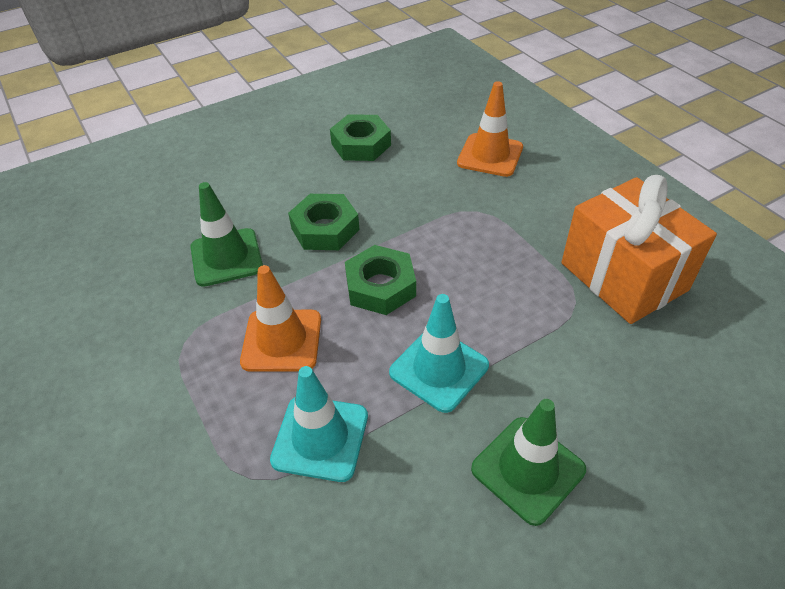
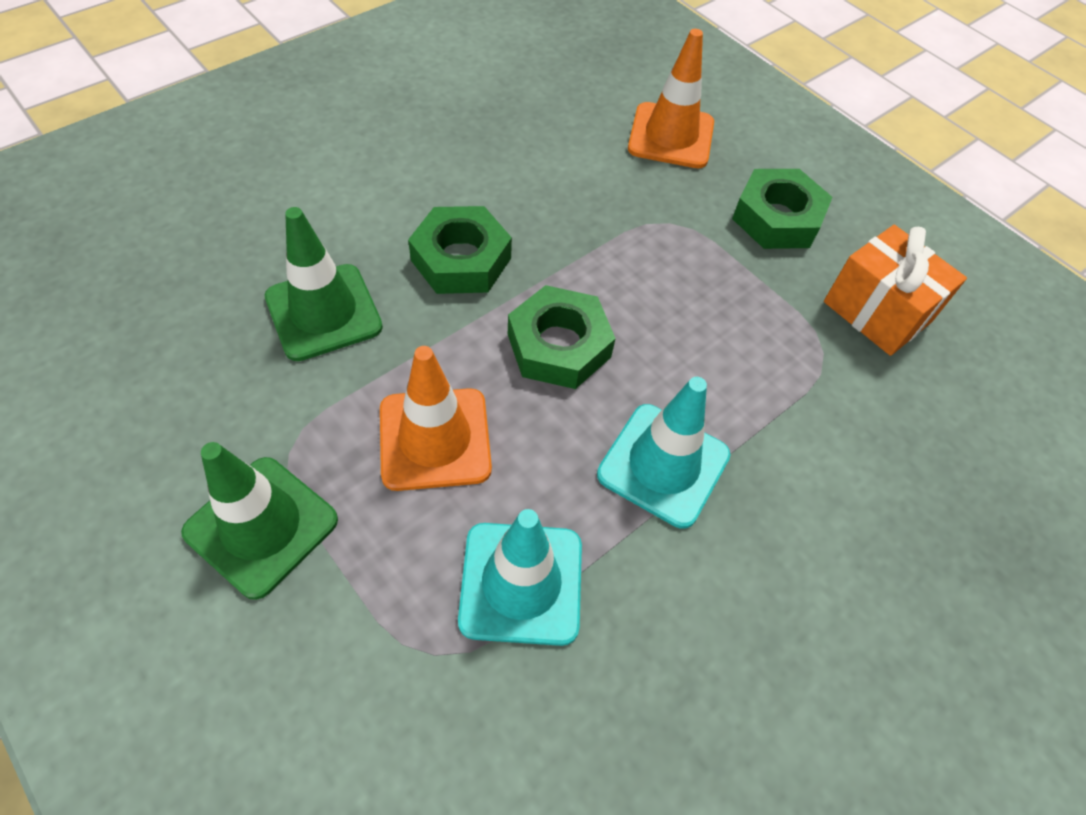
camera: 15 degrees left, 10 degrees up
(361, 144) = (486, 122): green nut -> green nut (777, 218)
(528, 469) = (806, 599): green traffic cone -> green traffic cone (261, 526)
(623, 276) = (877, 312): orange gift -> orange gift, size x0.65

